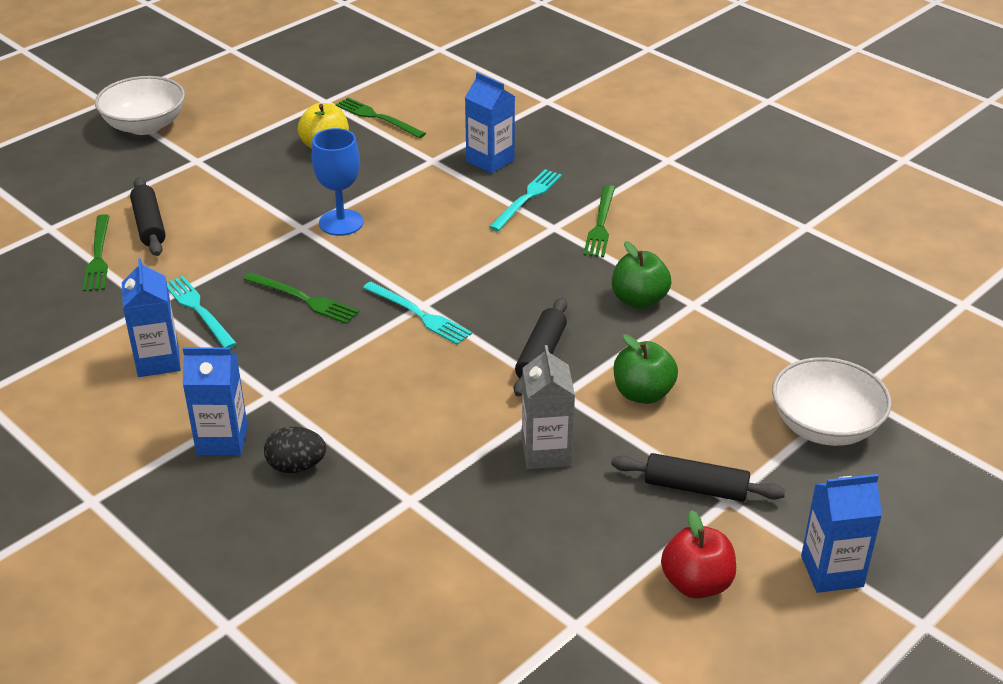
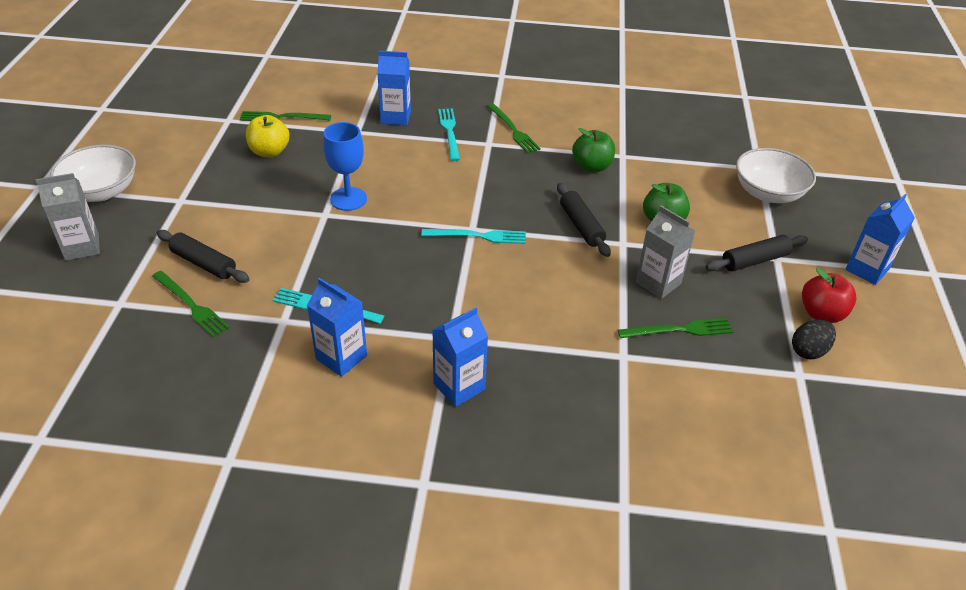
camera: 40 degrees left, 5 degrees up
(76, 168) = (82, 247): none -> grey carton
(296, 466) = (530, 375): black egg -> black egg (808, 351)
(304, 299) = (390, 262): green fork -> green fork (679, 330)

